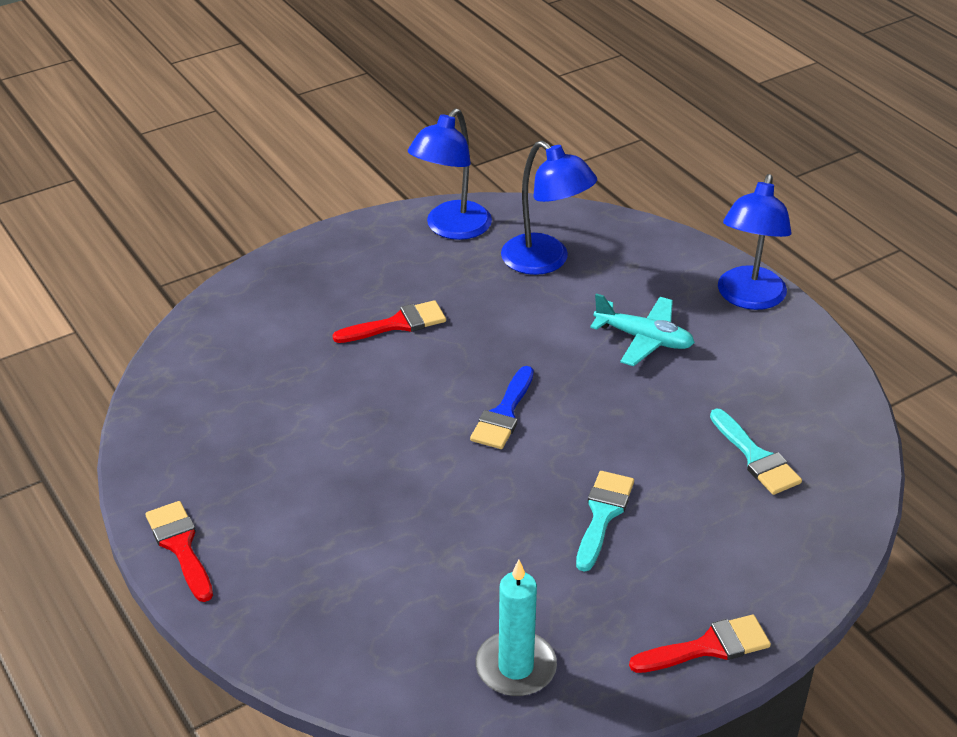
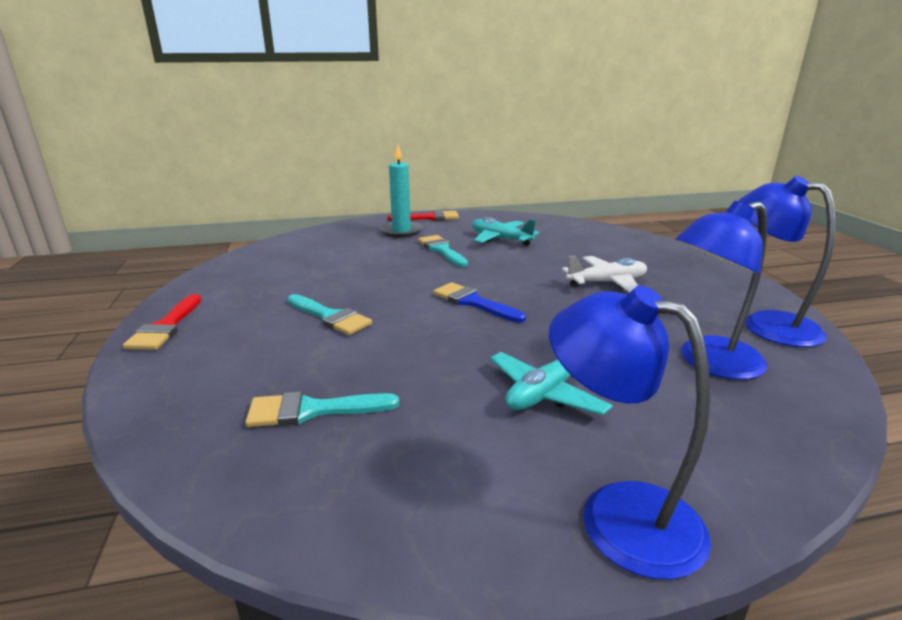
camera: 110 degrees right, 15 degrees down
(272, 434) = (501, 239): none -> turquoise plane
(344, 484) = (441, 250): none -> turquoise brush
(397, 324) = (607, 283): red brush -> white plane
(516, 667) = (250, 270): turquoise candle -> turquoise candle (401, 231)

